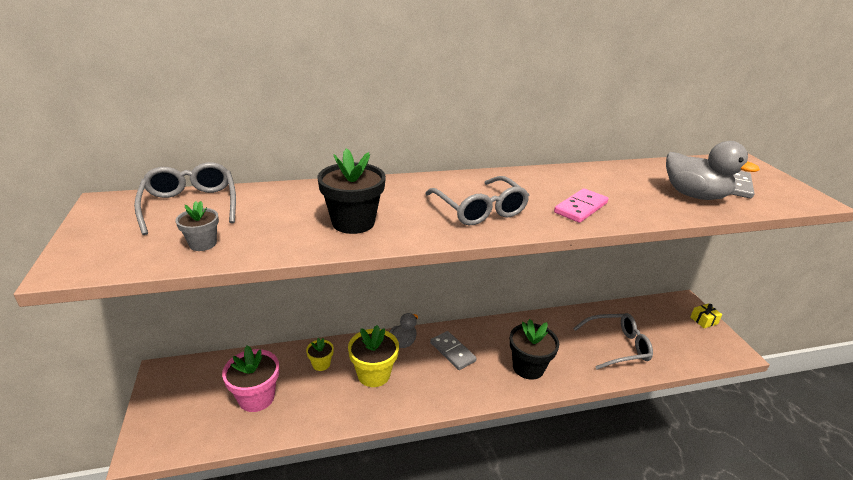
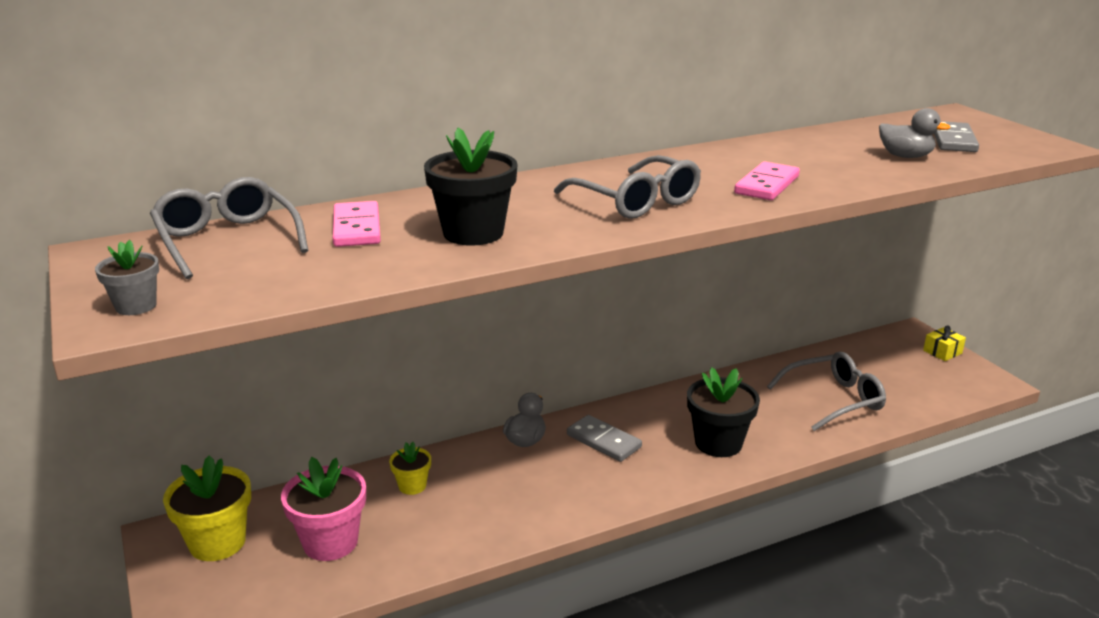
camera: 10 degrees left, 5 degrees down
(203, 244) = (279, 278): grey flower pot -> grey flower pot (136, 306)
(278, 206) = (357, 228): none -> pink domino
(374, 374) = (497, 486): yellow flower pot -> yellow flower pot (217, 542)
(694, 195) = (905, 156): grey duck -> grey duck, size x0.61

